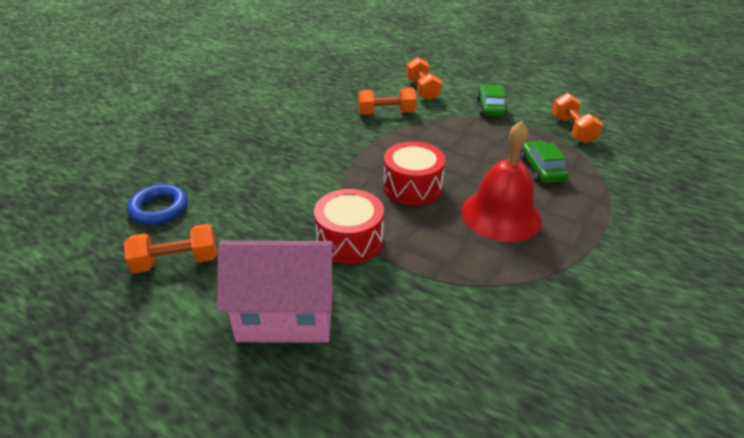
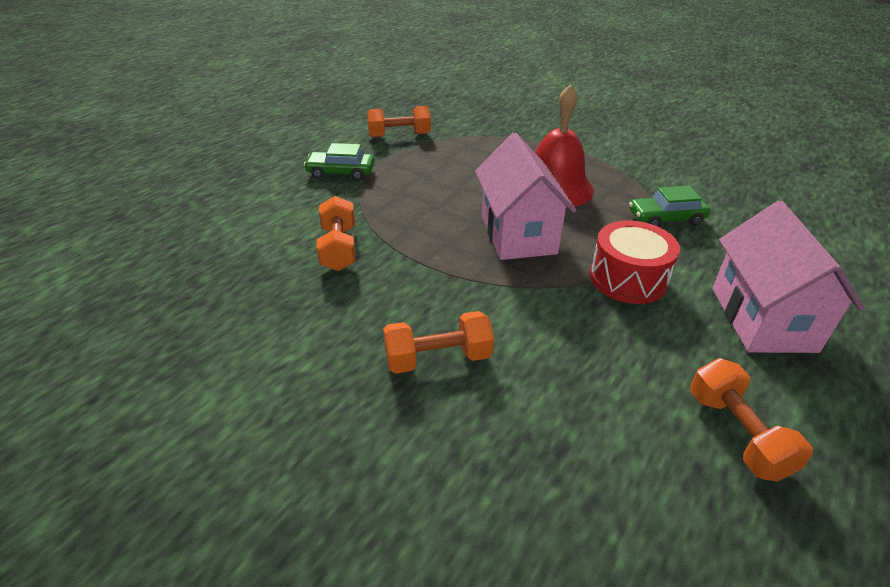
camera: 90 degrees left, 0 degrees up
(159, 208) = (632, 490): blue ring -> none
(412, 187) = (518, 234): red drum -> pink house
(422, 89) = (275, 216): orange dumbbell -> orange dumbbell (438, 358)
(541, 169) = (473, 159): green car -> green car (666, 218)

